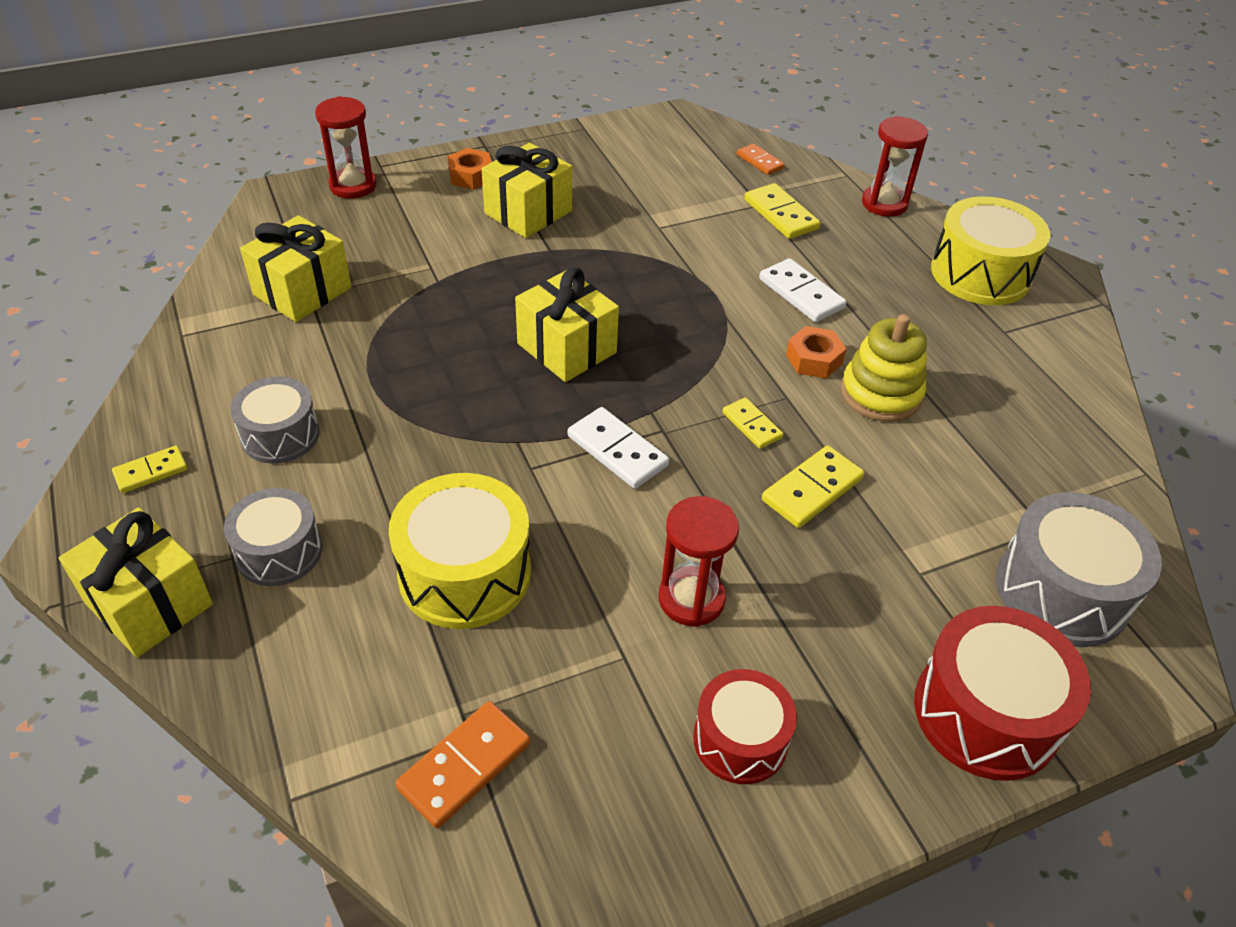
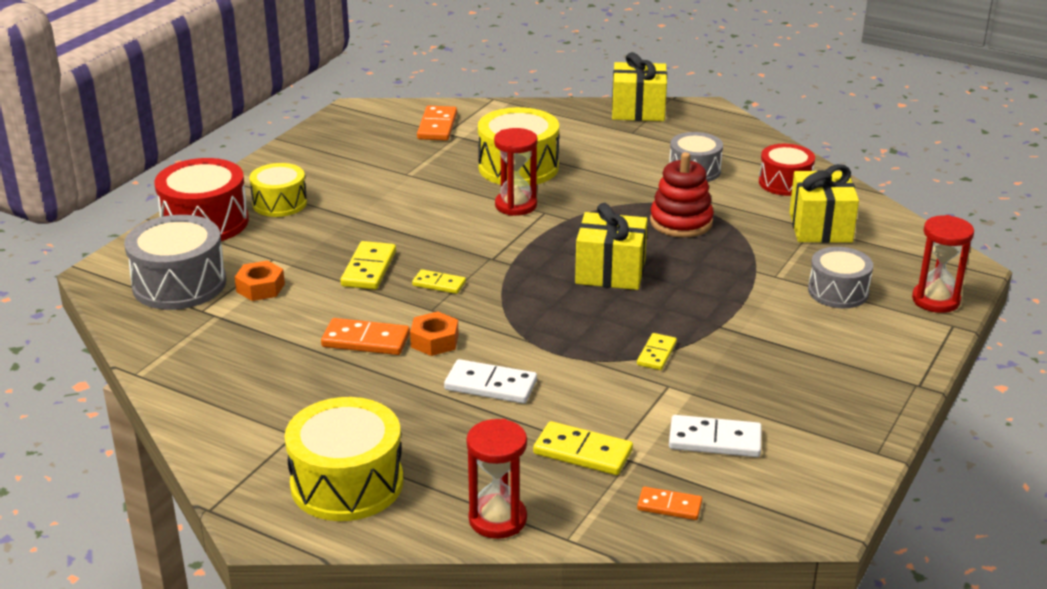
camera: 145 degrees right, 15 degrees down
(151, 472) = (725, 137): yellow domino -> yellow domino (656, 354)
(279, 551) = (615, 140): grey drum -> grey drum (838, 292)
(413, 370) = (681, 222): none -> red stacking toy
(470, 176) = (876, 352): orange nut -> orange nut (260, 288)
(528, 212) = (782, 345): yellow gift -> none
(617, 451) = (506, 238): white domino -> white domino (715, 440)
(691, 599) = (394, 202): red hourglass -> red hourglass (516, 205)
(740, 739) = (324, 172): red drum -> red drum (785, 183)
(853, 695) = (279, 203): none -> yellow drum
(881, 394) = (366, 340): yellow stacking toy -> orange domino

